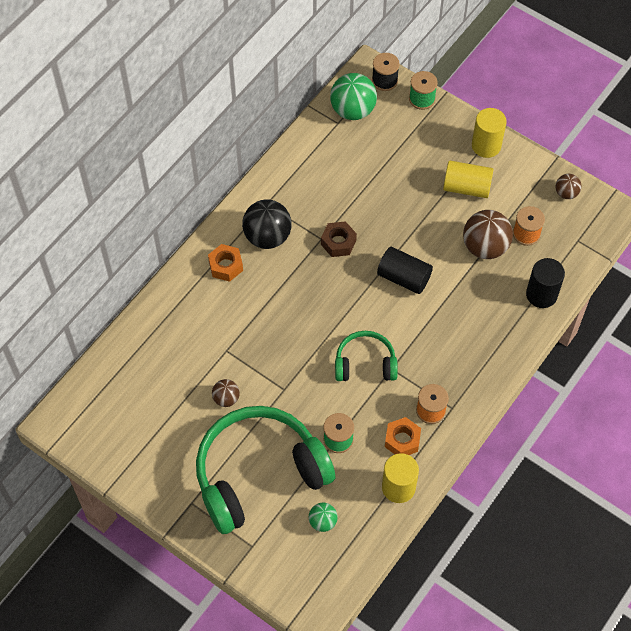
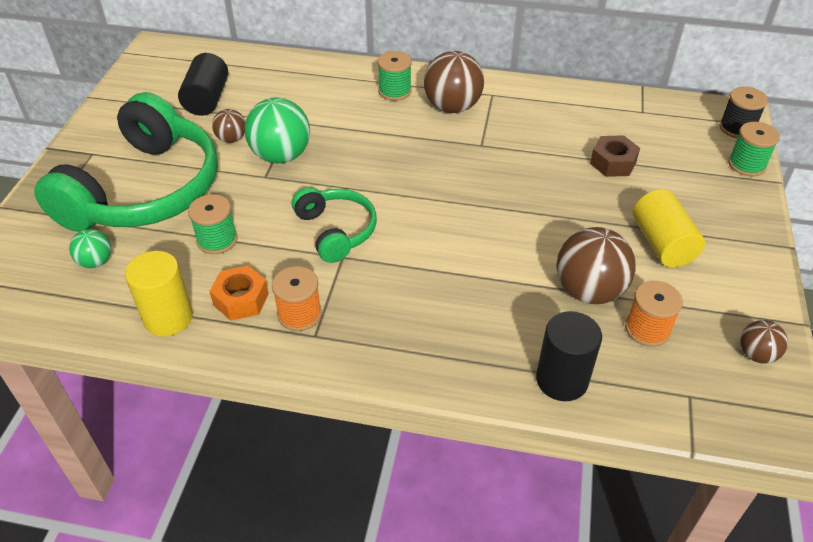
camera: 65 degrees right, 15 degrees down
(226, 266) = (394, 91): orange nut -> green spool
(259, 474) = (145, 190): green headphones -> green headphones turned 75 degrees clockwise
(267, 236) = (452, 107): black ball -> brown ball
(338, 242) = (486, 159): brown nut -> brown nut (613, 163)
(353, 110) = (670, 117): green ball -> green ball (281, 156)
(403, 278) = (480, 227): black cylinder -> black cylinder (207, 99)
(486, 145) = (743, 243): yellow cylinder -> none

